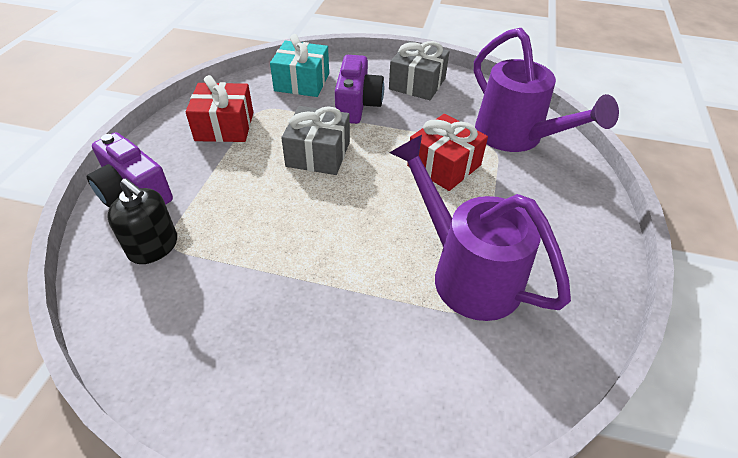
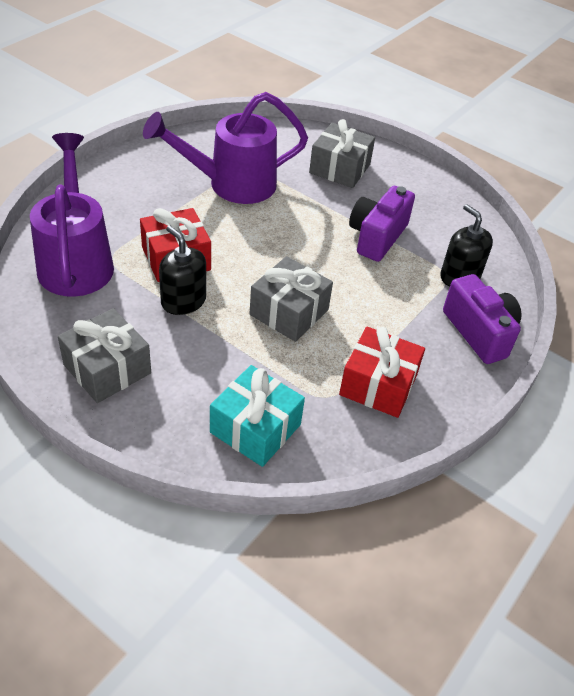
camera: 160 degrees left, 0 degrees up
(352, 369) = (340, 168): none -> grey gift
(357, 105) = (208, 361): purple camera -> purple camera (377, 237)
(407, 135) = (183, 301): none -> black soap dispenser
(467, 272) = (232, 184): purple watering can -> purple watering can turned 90 degrees clockwise

